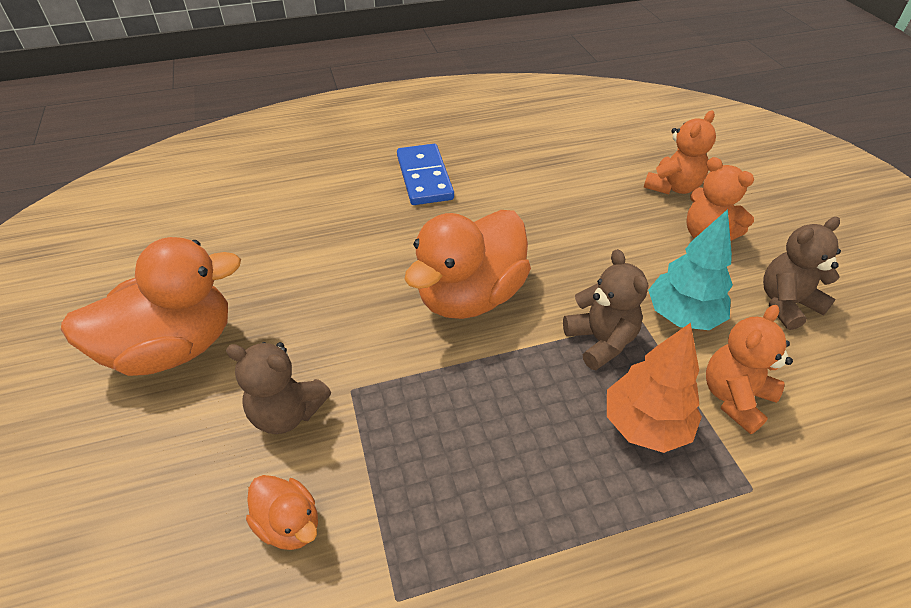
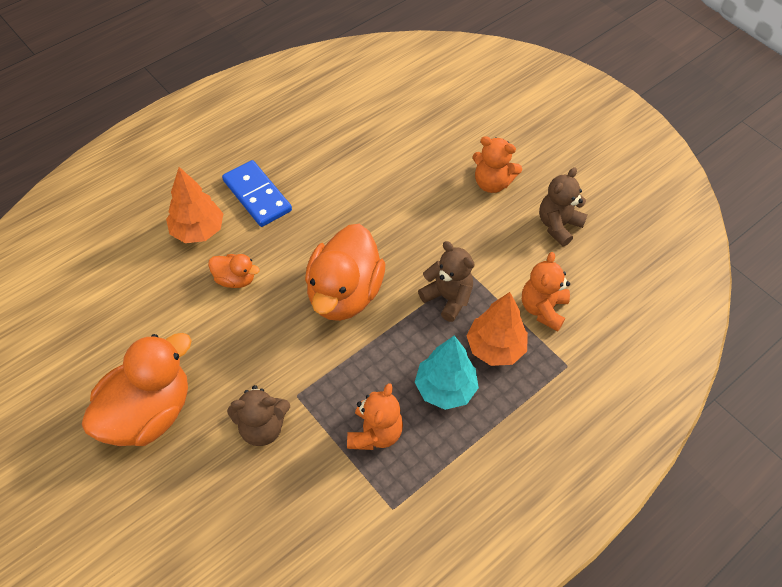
camera: 25 degrees left, 10 degrees up
(289, 524) = (306, 494): orange duck -> orange duck (235, 279)
(345, 191) = (198, 231): none -> orange tree
(673, 187) = (455, 144): orange teddy bear -> orange teddy bear (375, 433)
(682, 316) = (494, 259): turquoise tree -> turquoise tree (445, 389)

